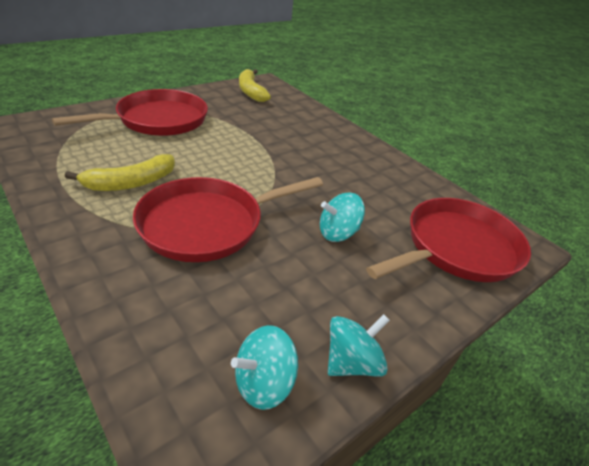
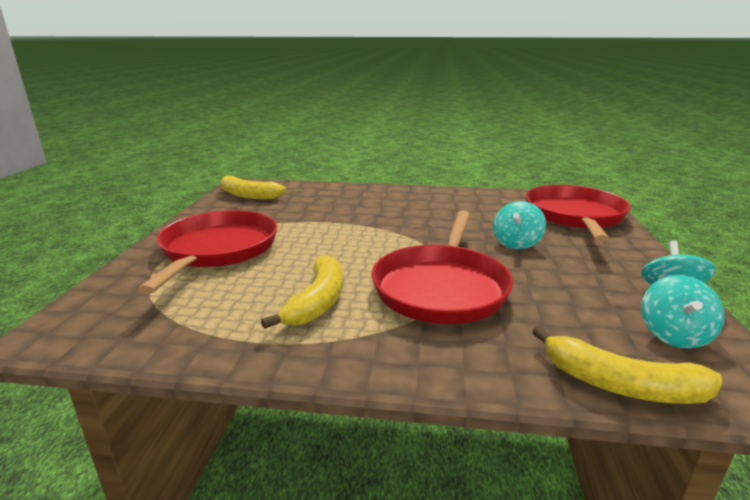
camera: 40 degrees left, 15 degrees down
(143, 366) = (621, 385): none -> yellow banana

